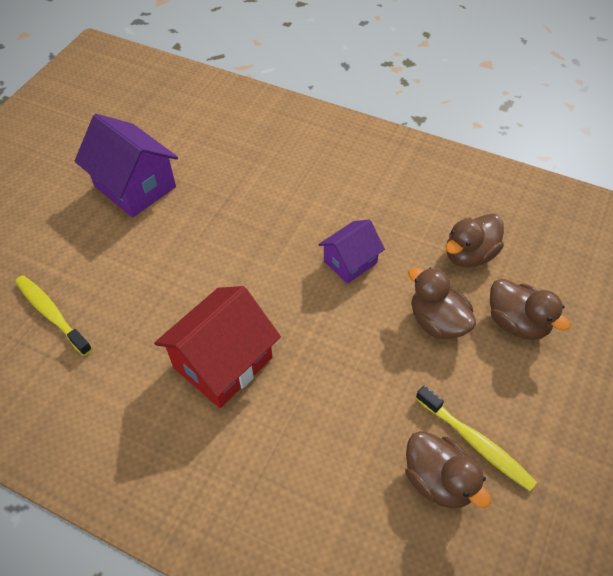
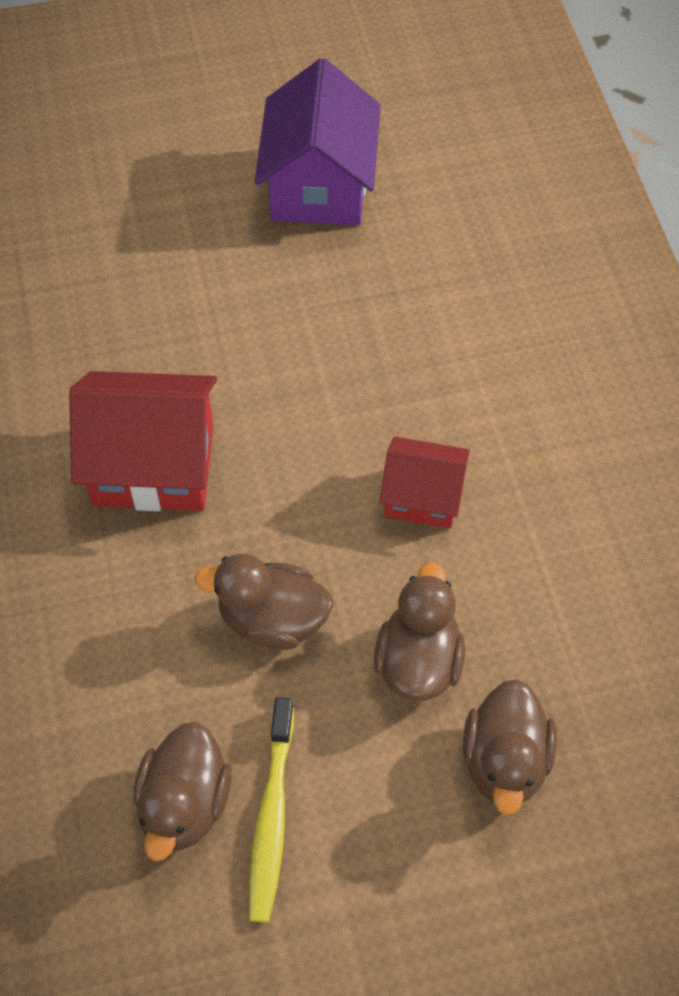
camera: 50 degrees right, 5 degrees up
(52, 314) = (74, 254): yellow toothbrush -> none
(350, 262) = (422, 497): purple house -> red house
(469, 255) = (570, 632): brown duck -> brown duck (272, 620)

